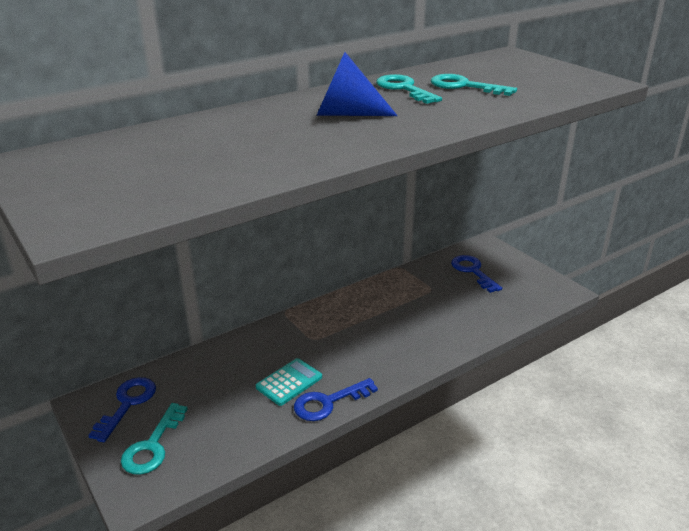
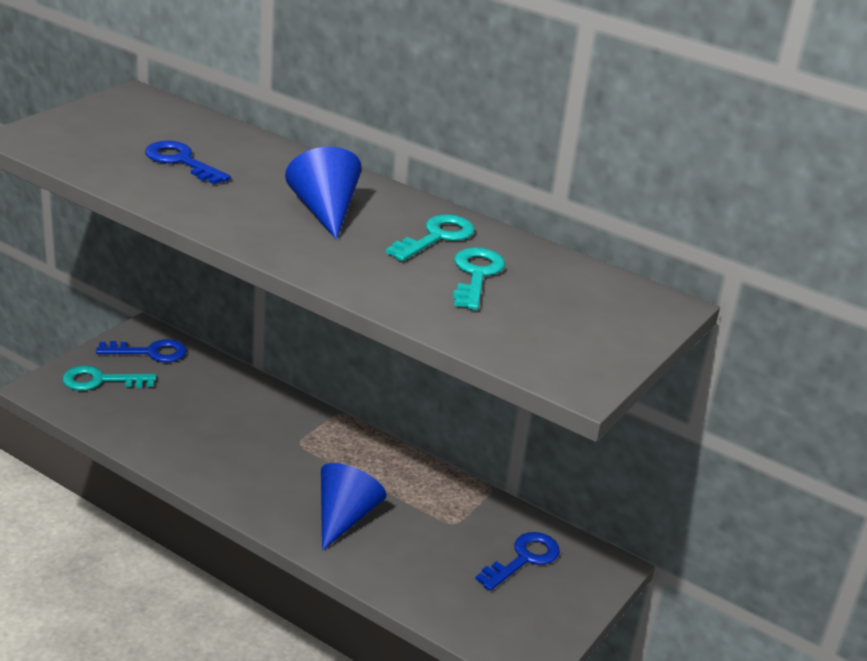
camera: 65 degrees right, 0 degrees up
(289, 382) = (217, 440): turquoise calculator -> none
(328, 403) = (194, 473): blue key -> blue key (181, 161)
(411, 334) = (344, 517): none -> blue cone

